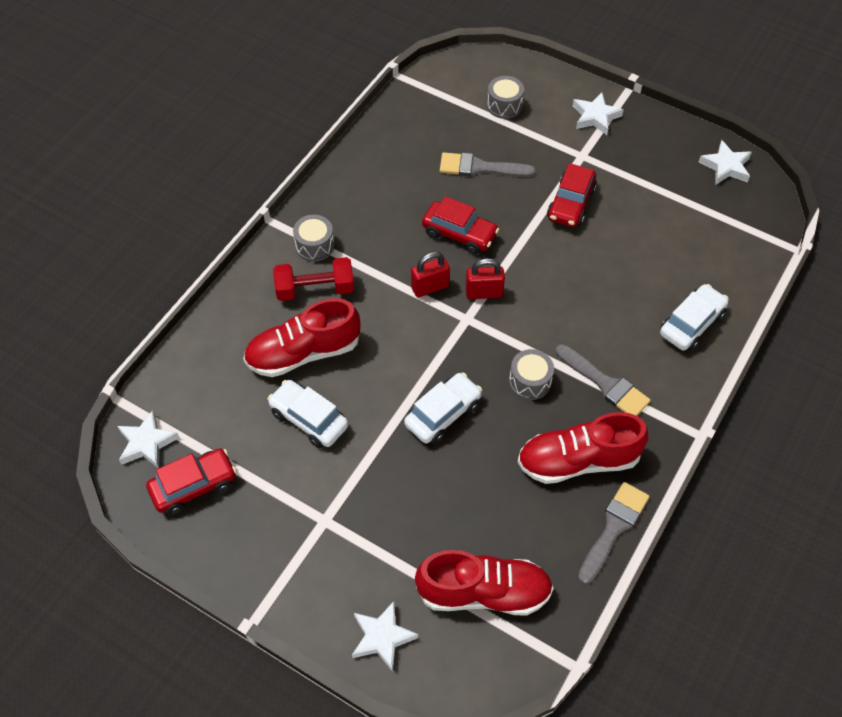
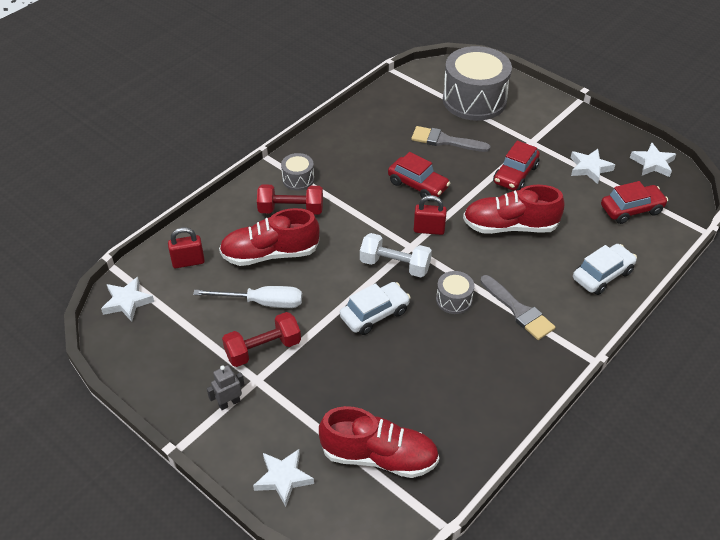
camera: 10 degrees right, 10 degrees down
(194, 486) = (156, 338): red car -> red car (631, 209)
(299, 555) = (229, 403): none -> grey robot
(309, 419) = (262, 303): white car -> white screwdriver
(323, 480) = (263, 349): none -> red dumbbell
(430, 287) = (385, 220): red padlock -> red padlock (188, 262)
(453, 346) = (395, 265): none -> white dumbbell
(504, 105) = (474, 100): grey drum -> grey drum, size x2.19
(578, 461) = (483, 365): red shoe -> red shoe (509, 226)
(595, 117) = (548, 116): white star -> white star (589, 168)
(613, 528) = (504, 423): grey brush -> none

